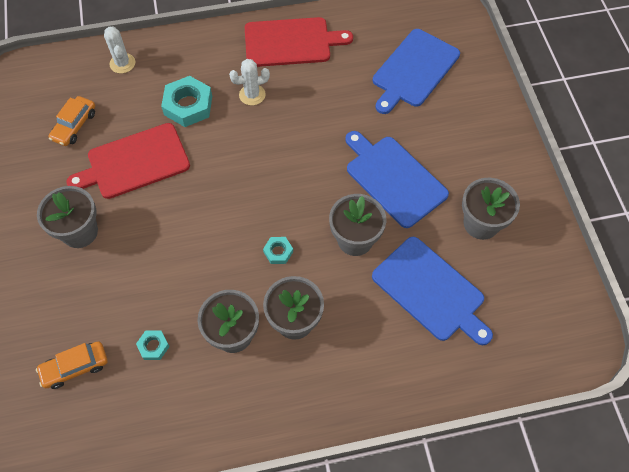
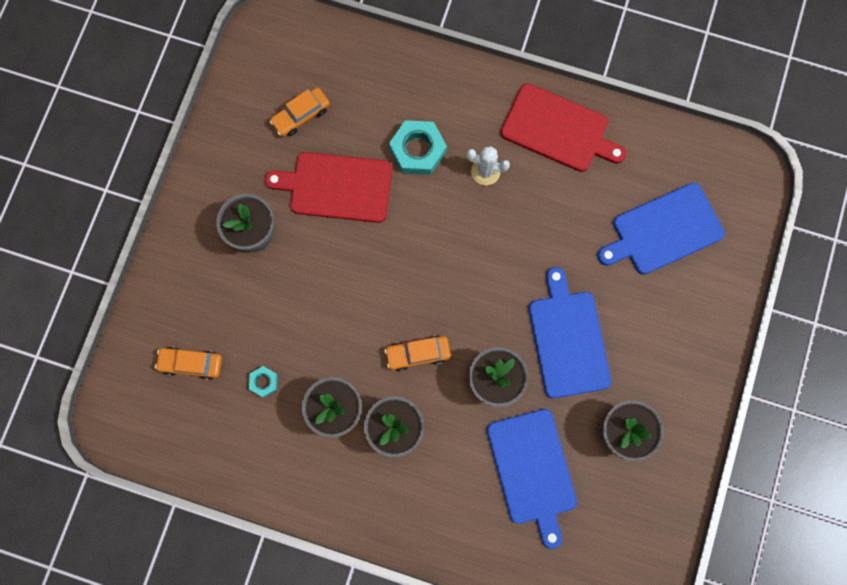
camera: 30 degrees right, 15 degrees up
(122, 63) = (379, 66): white cactus -> none
(278, 252) = (418, 354): turquoise nut -> orange car

